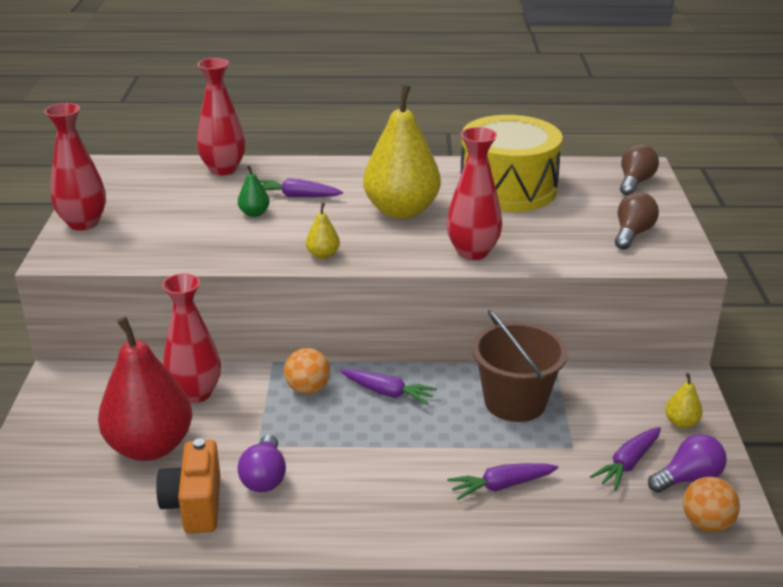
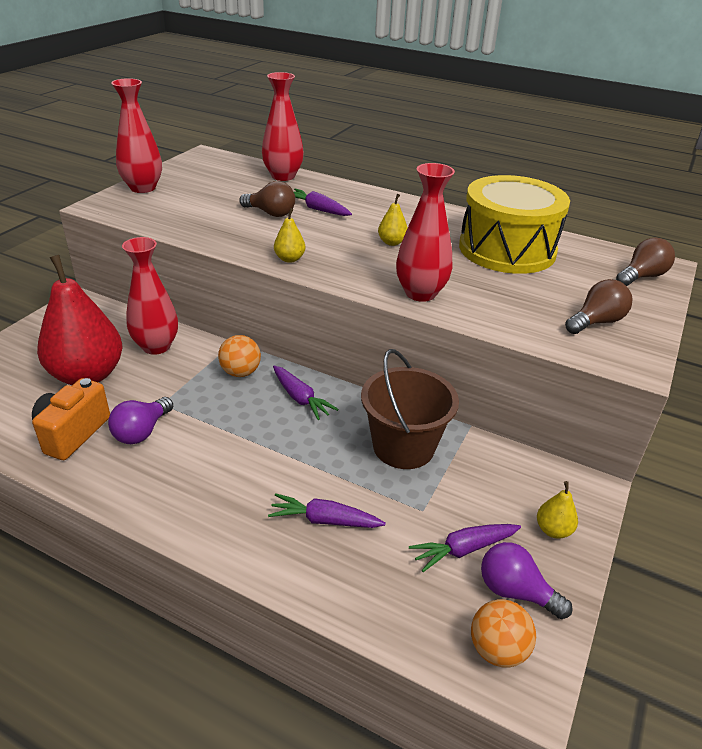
camera: 25 degrees right, 5 degrees up
(254, 213) = (270, 213): green pear -> brown light bulb
(401, 211) = (392, 242): yellow pear -> yellow pear, size x0.41
(688, 478) = (515, 592): purple light bulb -> purple light bulb turned 150 degrees counterclockwise

